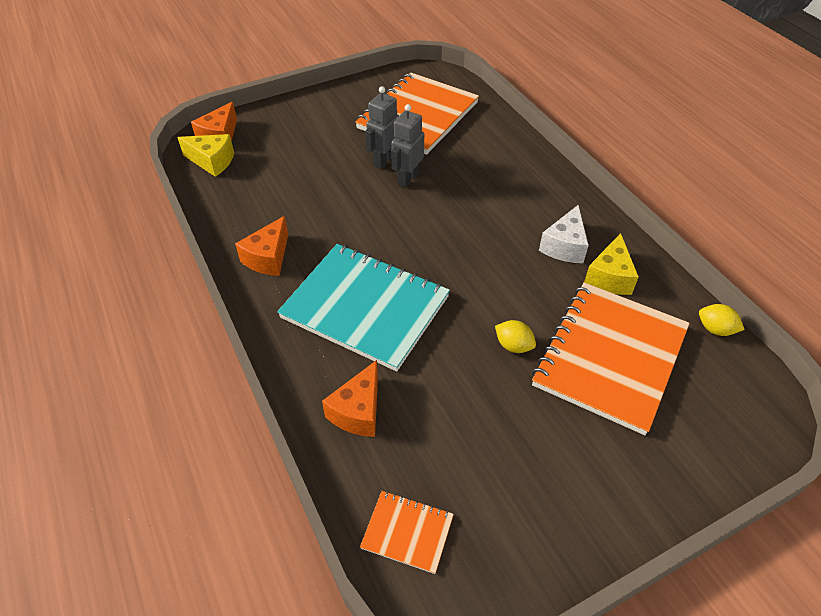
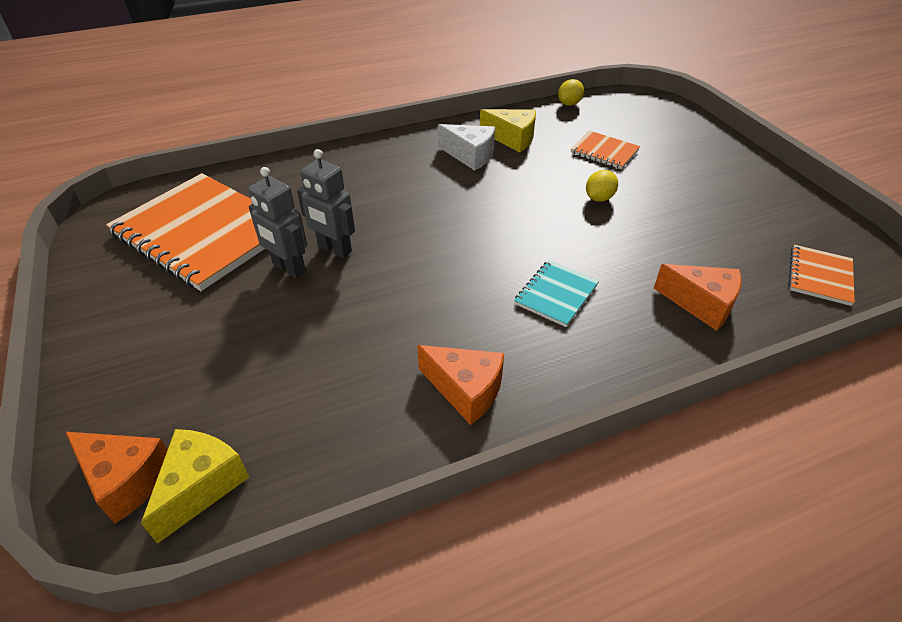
camera: 85 degrees left, 5 degrees down
(365, 307) = (556, 294): turquoise notebook -> turquoise notebook, size x0.45
(610, 357) = (604, 151): orange notebook -> orange notebook, size x0.45

